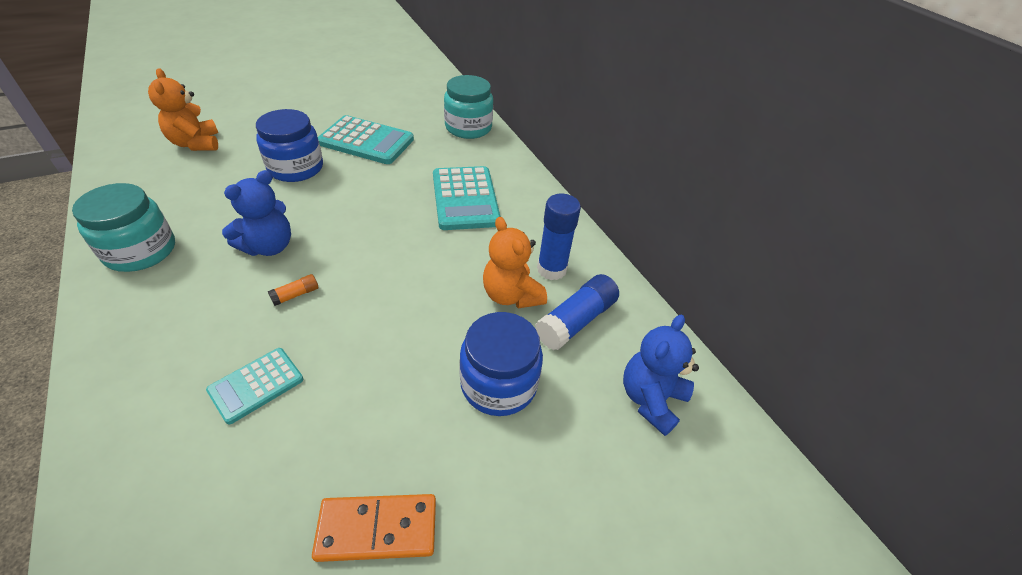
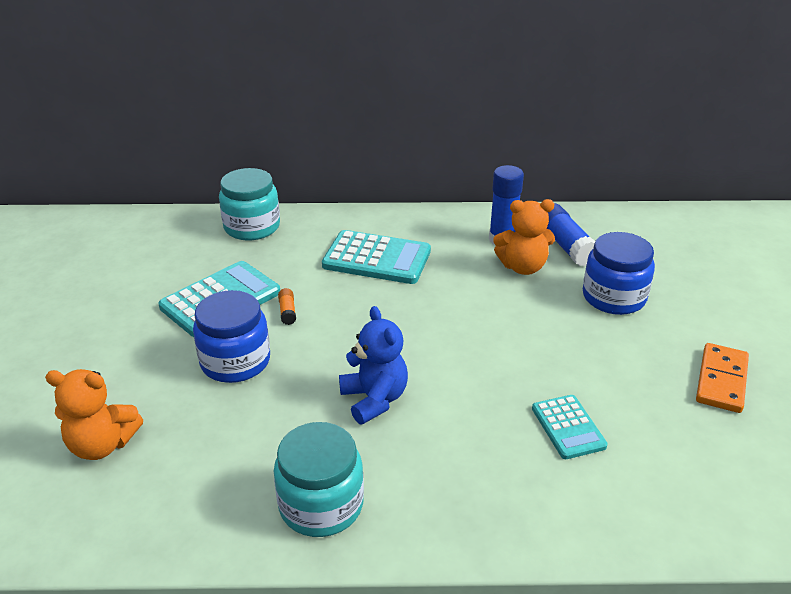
camera: 60 degrees left, 10 degrees down
(296, 295) = (461, 389): orange glue stick -> orange glue stick (287, 312)
(651, 399) = (649, 237): blue teddy bear -> none

